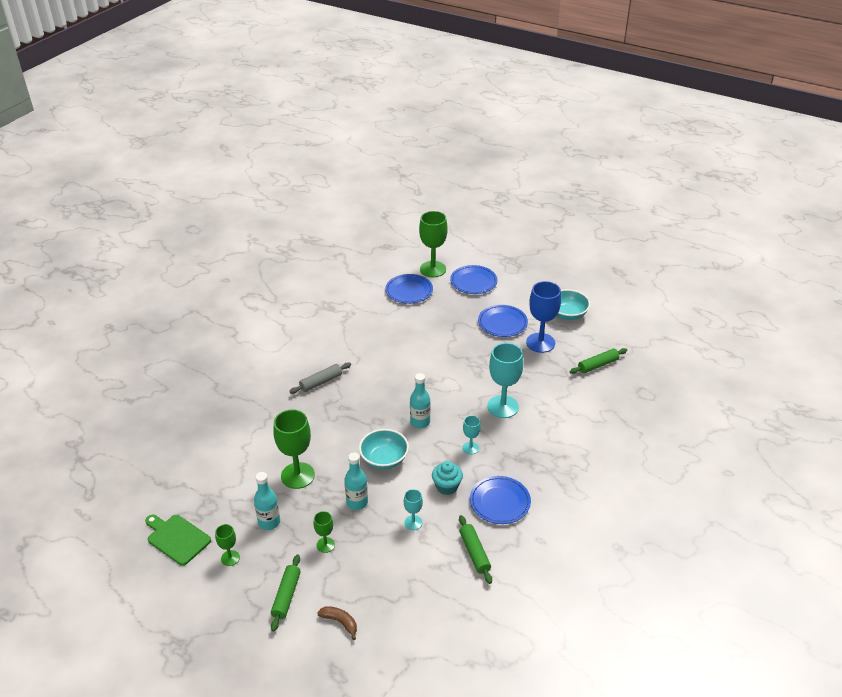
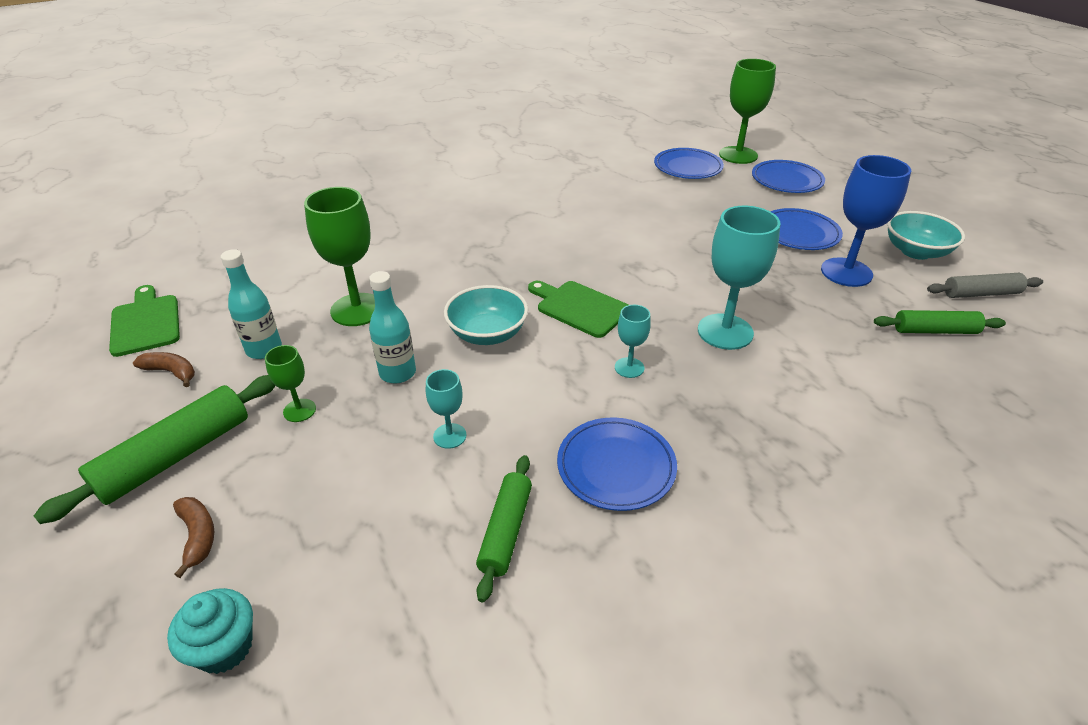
camera: 30 degrees right, 0 degrees up
(230, 558) = (171, 372): green goblet -> brown banana
(286, 596) = (176, 456): green rolling pin -> green rolling pin, size x1.56
(321, 382) = (490, 222): grey rolling pin -> grey rolling pin (980, 293)
(420, 422) = (579, 307): turquoise bottle -> green cutting board
(447, 486) = (547, 406): turquoise cupcake -> turquoise cupcake (224, 647)

